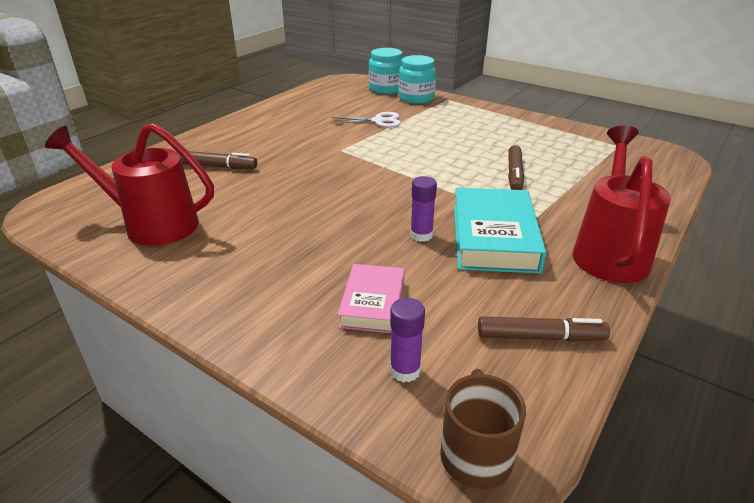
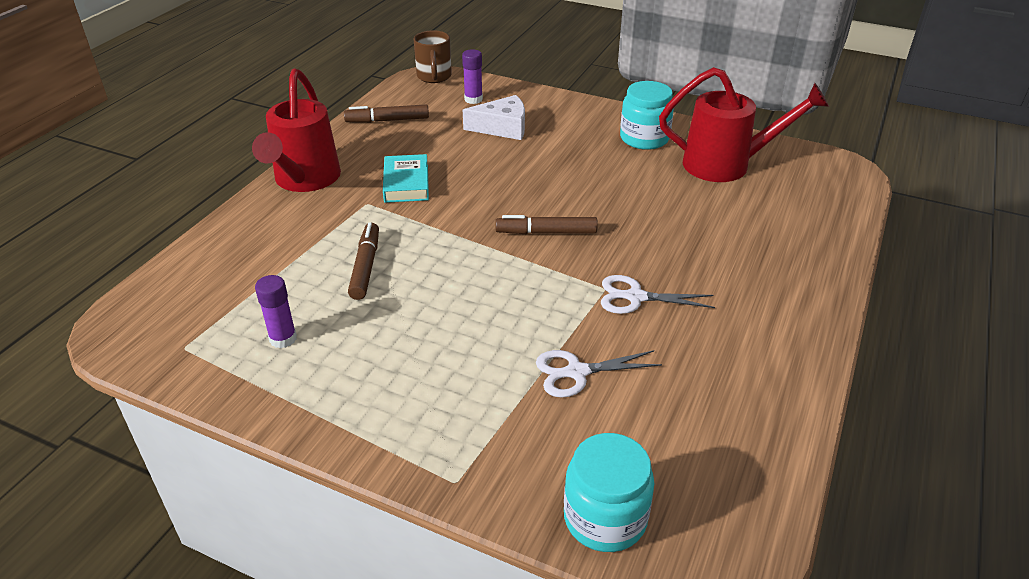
camera: 170 degrees right, 5 degrees up
(217, 166) = (741, 240): brown marker -> brown marker (547, 232)
(323, 144) = (635, 297): none -> white scissors
(373, 303) = (502, 127): pink book -> white cheese
(416, 98) = (525, 478): turquoise jar -> turquoise jar (644, 138)
(421, 235) = (474, 179): purple glue stick -> purple glue stick (283, 339)
(494, 237) = (406, 183): turquoise book -> turquoise book, size x0.60

